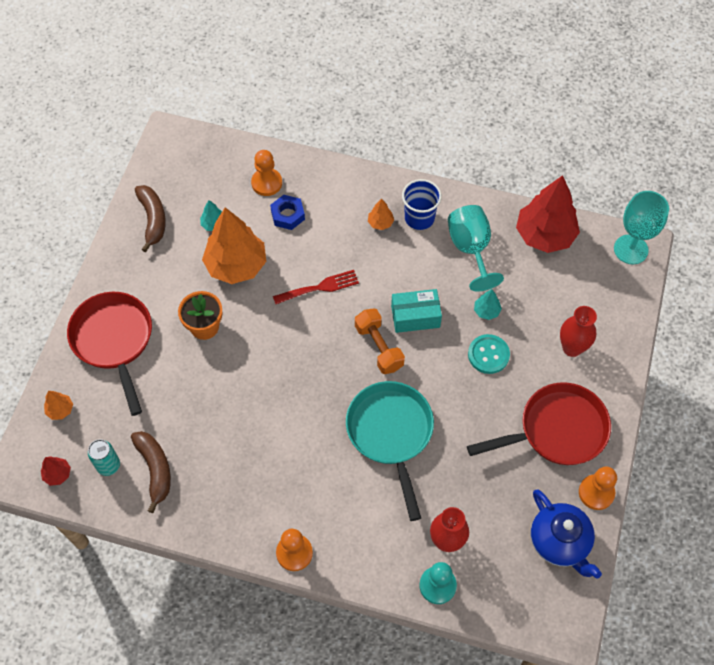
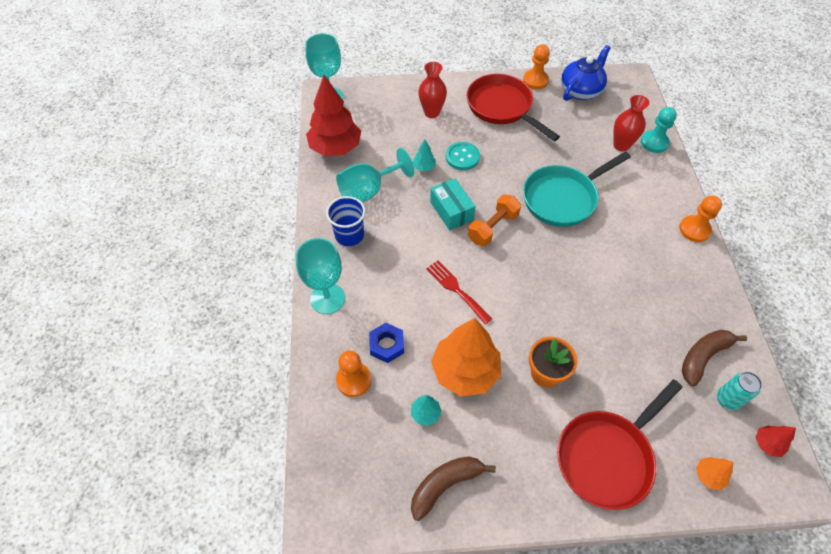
camera: 110 degrees left, 5 degrees down
(354, 183) = (327, 298): none -> turquoise goblet
(380, 223) = (366, 263): orange tree -> none

